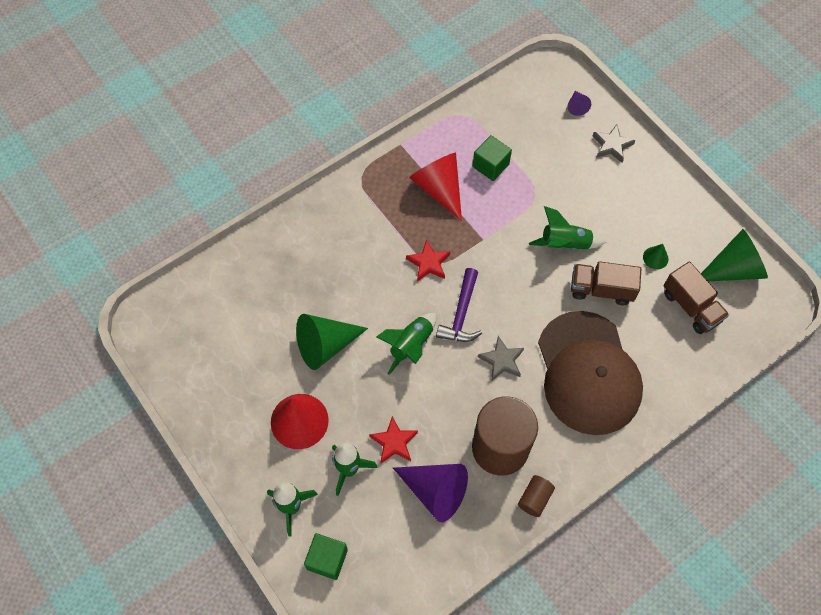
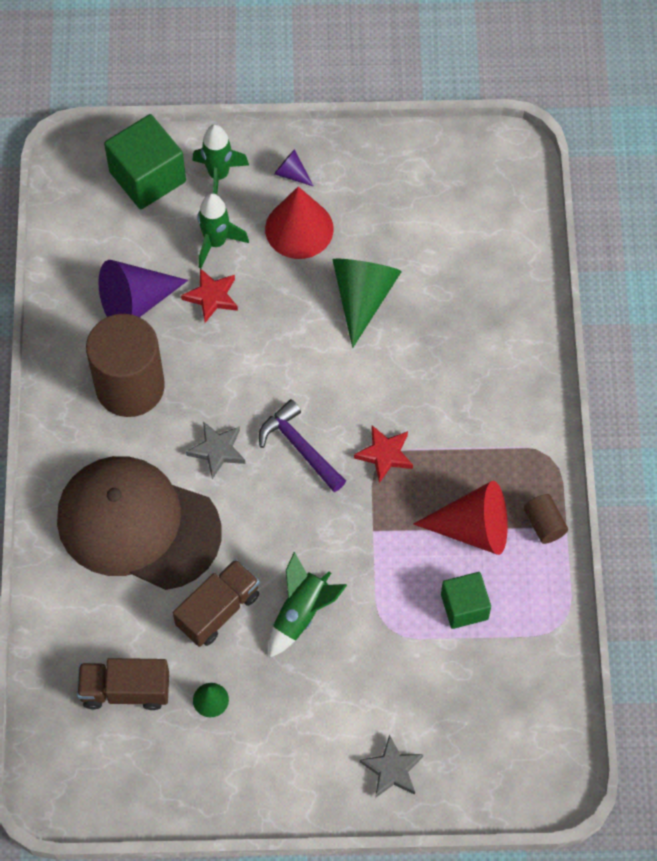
camera: 125 degrees right, 0 degrees up
(327, 559) = (147, 177): green cube -> green cube, size x1.59
(411, 346) = (301, 375): green rocket -> none
(534, 498) = (57, 383): brown cylinder -> brown cylinder (544, 524)
(577, 106) = (478, 771): purple cone -> purple cone (291, 173)
(733, 269) = (131, 776): green cone -> none

